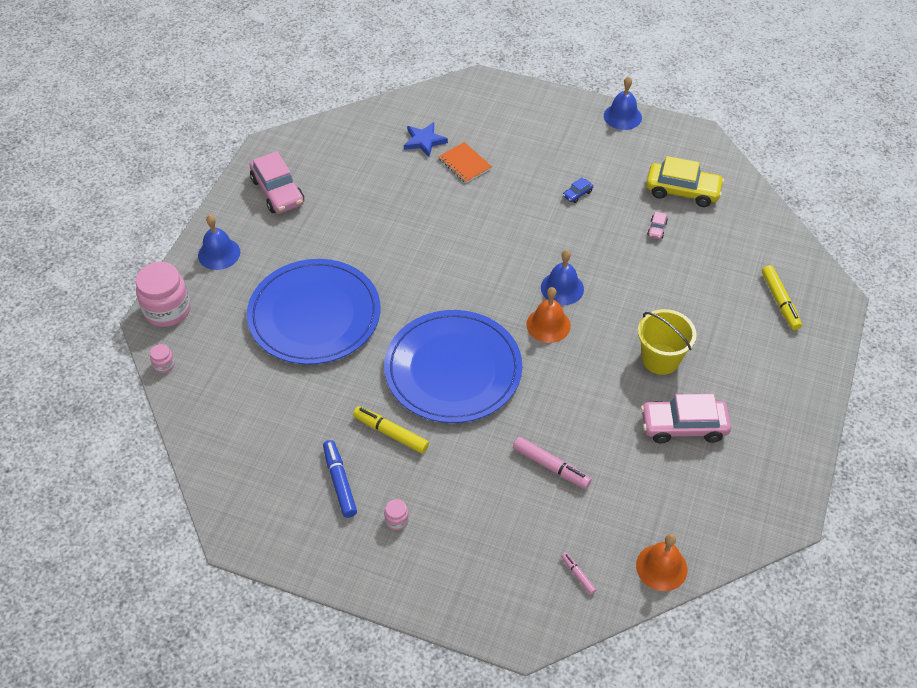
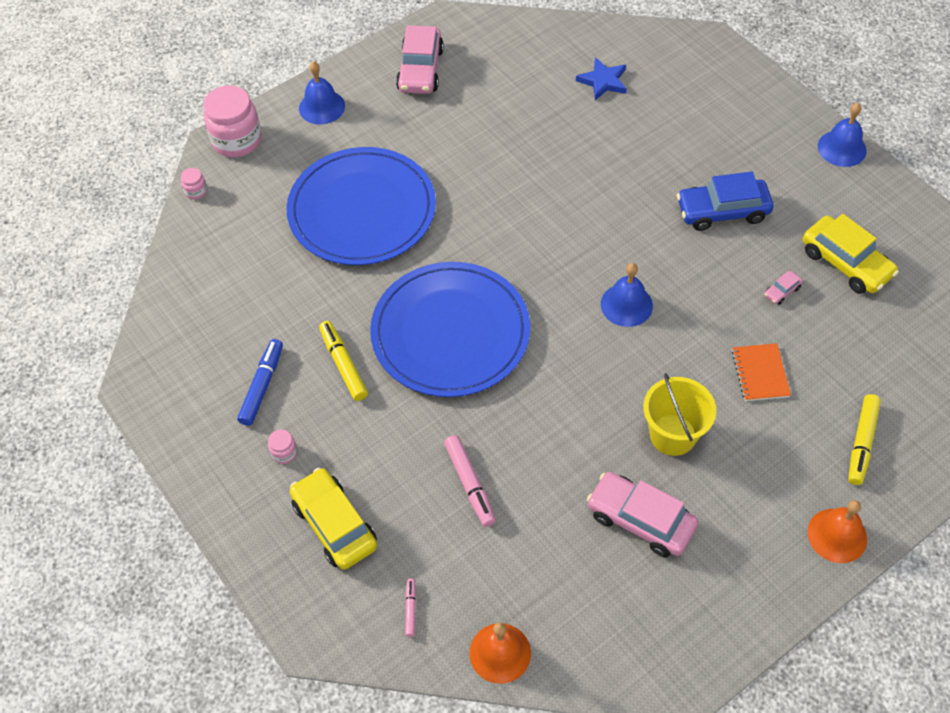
camera: 35 degrees right, 5 degrees up
(465, 164) = (626, 124): orange notebook -> orange notebook (760, 373)
(476, 549) = (334, 525): none -> yellow car
(548, 325) = (581, 336): orange bell -> orange bell (837, 535)
(577, 194) = (722, 211): blue car -> blue car, size x2.31

